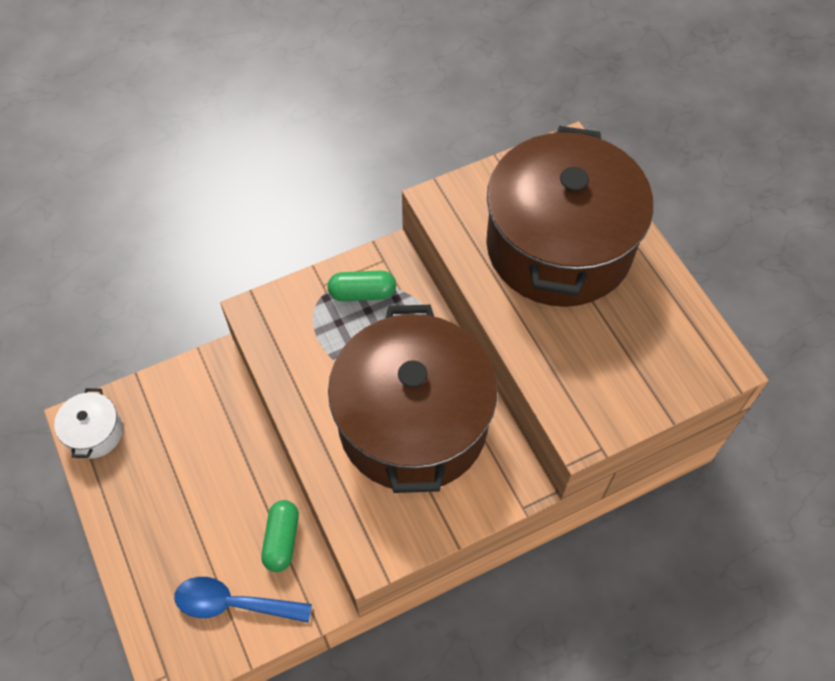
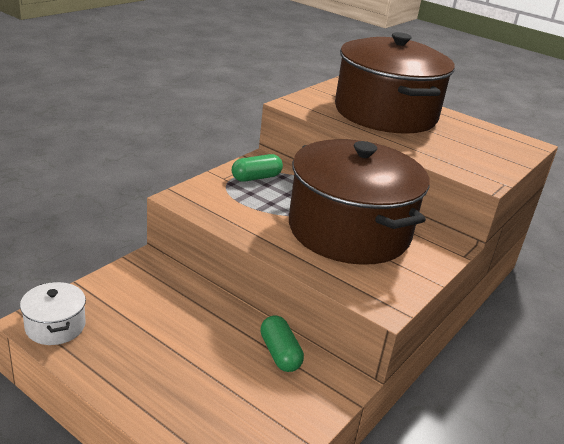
camera: 30 degrees left, 30 degrees down
(233, 604) = (268, 408): blue spoon -> none

